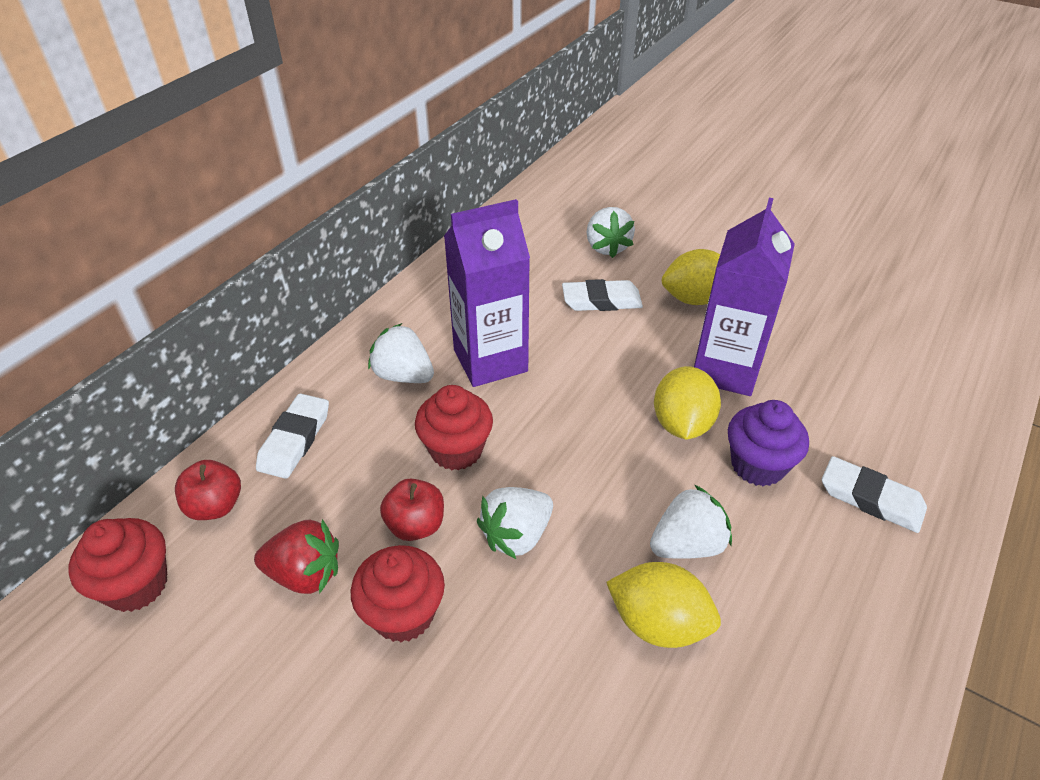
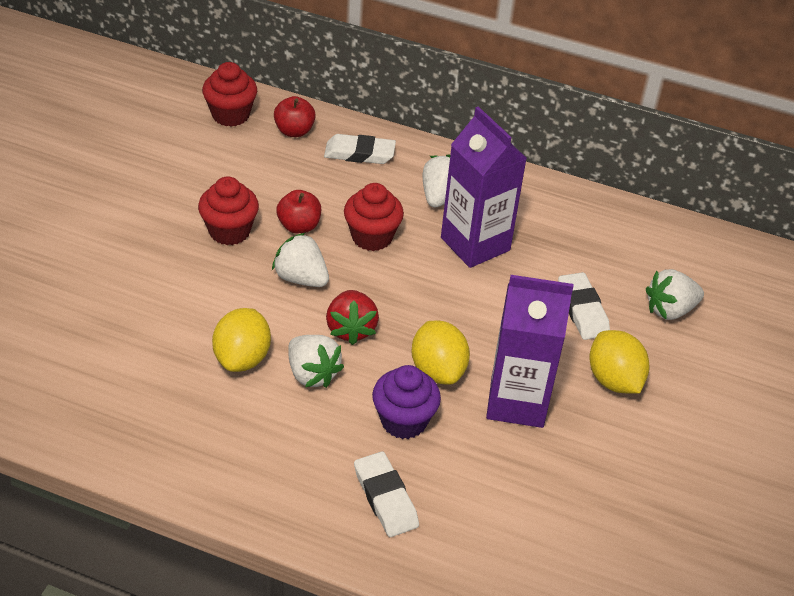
camera: 75 degrees right, 0 degrees up
(305, 574) = (251, 182): red strawberry -> red strawberry (351, 329)
(682, 424) = (438, 370): yellow lemon -> yellow lemon turned 75 degrees clockwise
(871, 499) = (385, 498): white eraser -> white eraser turned 45 degrees counterclockwise

